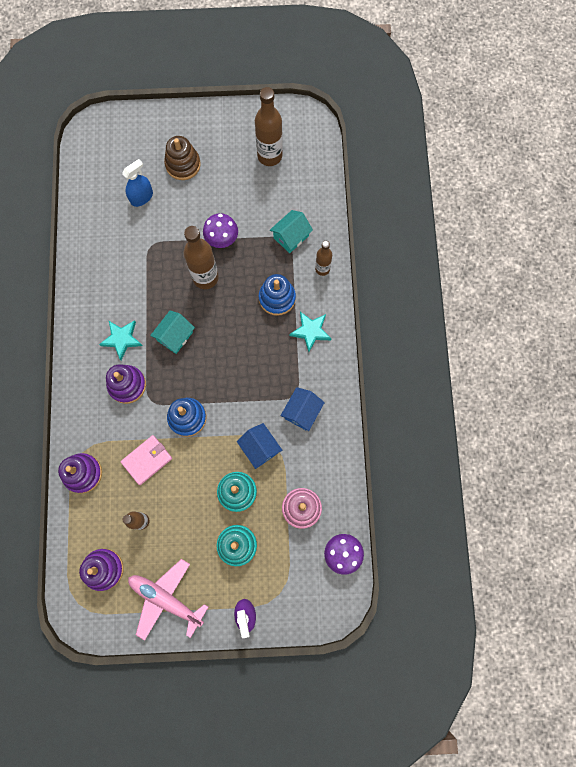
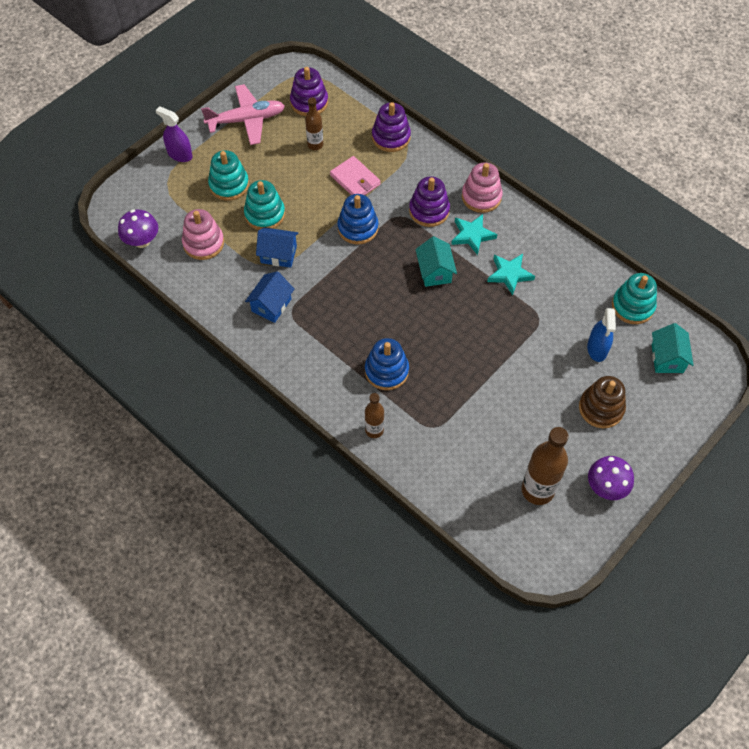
camera: 135 degrees right, 15 degrees down
(82, 362) = (481, 197): none -> pink stacking toy
(89, 201) = (632, 306): none -> turquoise stacking toy
(147, 460) = (355, 180): pink wallet -> pink wallet turned 45 degrees counterclockwise
(205, 277) = (464, 334): brown bottle -> none
(222, 239) = (489, 376): purple mushroom -> purple mushroom (606, 487)
(291, 237) = (433, 433): turquoise house -> turquoise house (667, 358)
(302, 412) = (271, 305): blue house -> blue house turned 45 degrees clockwise
(310, 331) = (329, 370): turquoise star -> turquoise star (509, 274)

